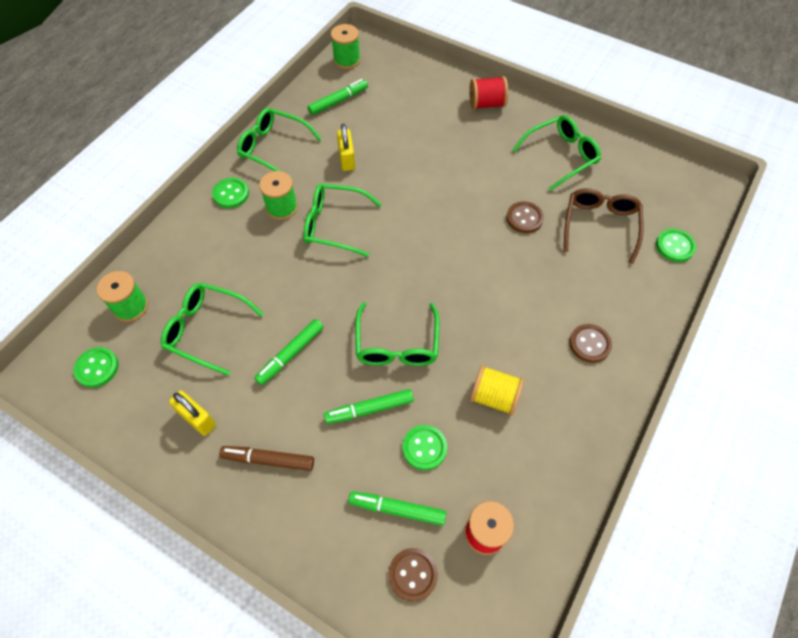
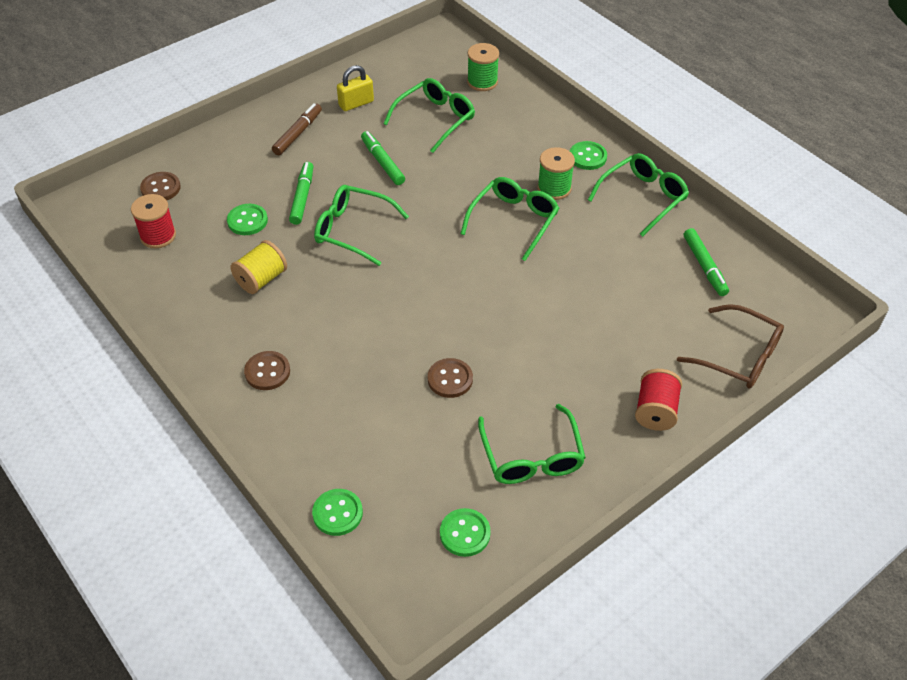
camera: 110 degrees right, 10 degrees down
(97, 368) = (432, 60): green button -> green button (465, 533)
(347, 60) = (782, 292): green spool -> none
(347, 159) = (604, 251): yellow padlock -> none
(397, 509) = (211, 192): green marker -> none
(600, 226) = (404, 449): brown glasses -> brown glasses (739, 356)

